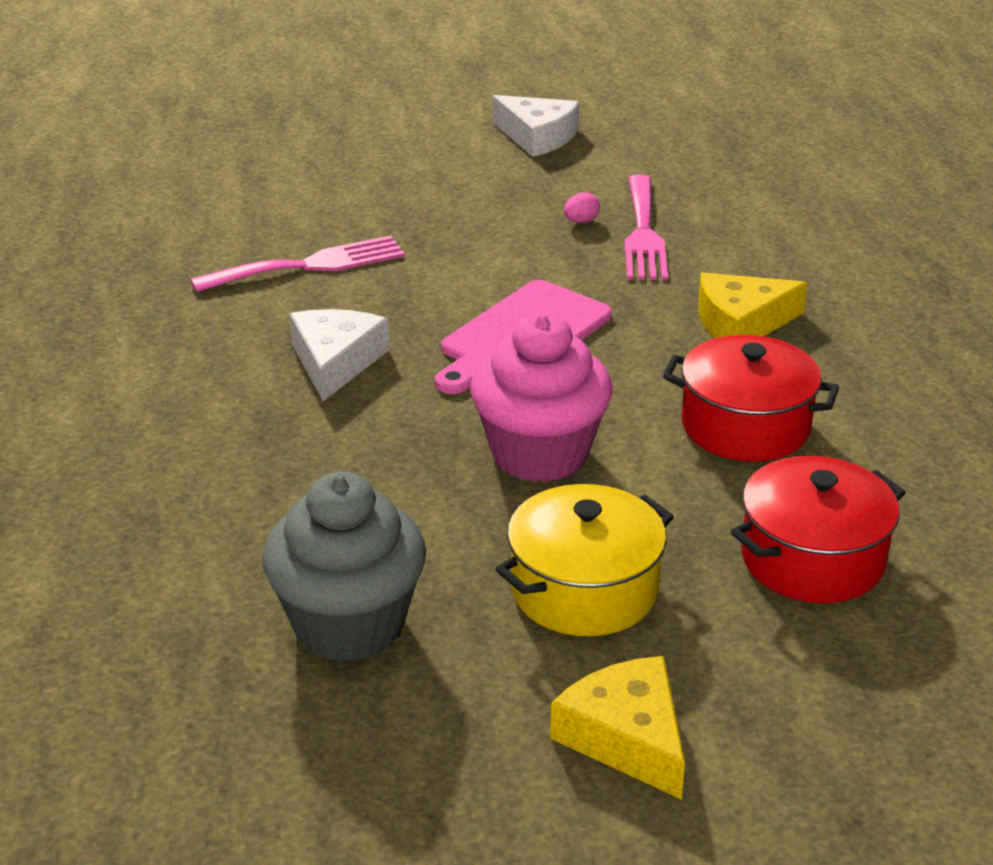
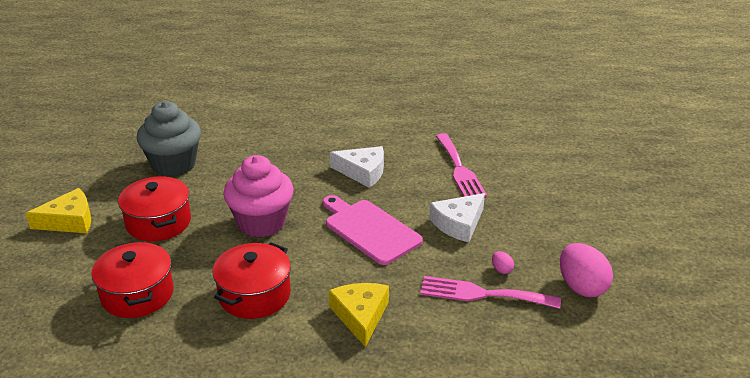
camera: 100 degrees right, 0 degrees up
(537, 137) = (631, 267): white cheese -> white cheese (458, 224)
(584, 590) = (158, 222): yellow pot -> red pot
(594, 168) = (581, 287): none -> pink egg

